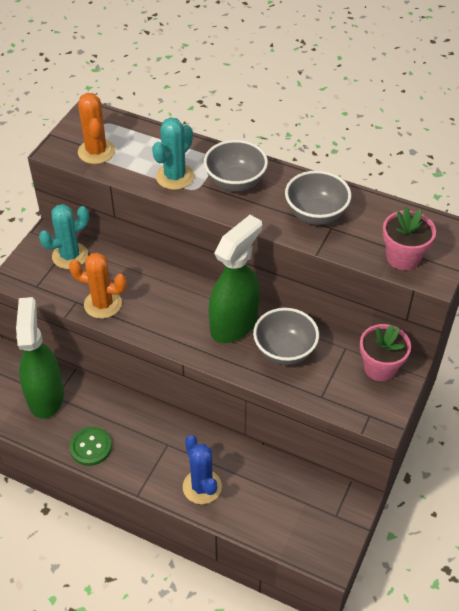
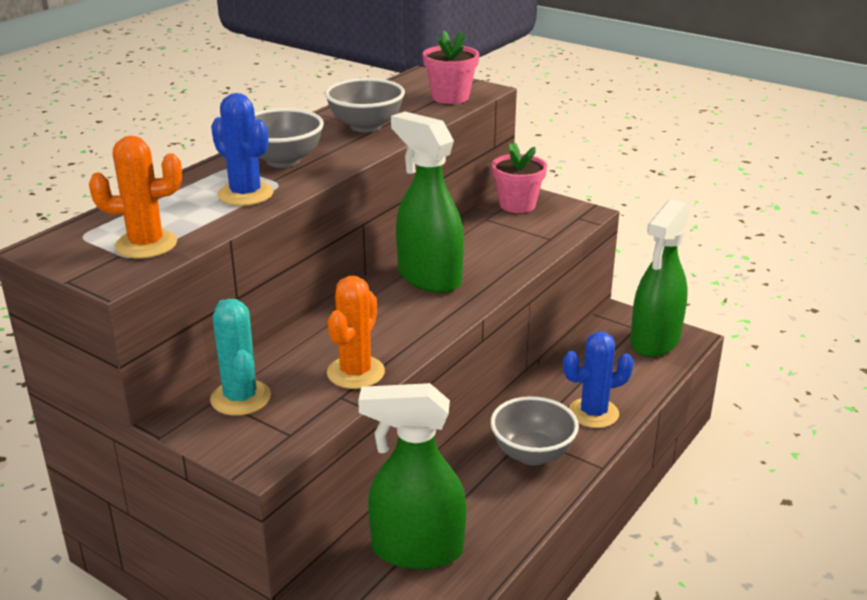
camera: 80 degrees left, 20 degrees down
(91, 447) = (520, 506): green button -> none
(175, 177) = (245, 194): turquoise cactus -> blue cactus
(284, 351) = (481, 251): grey bowl -> grey bowl (532, 454)
(316, 531) = (654, 342): none -> green spray bottle

